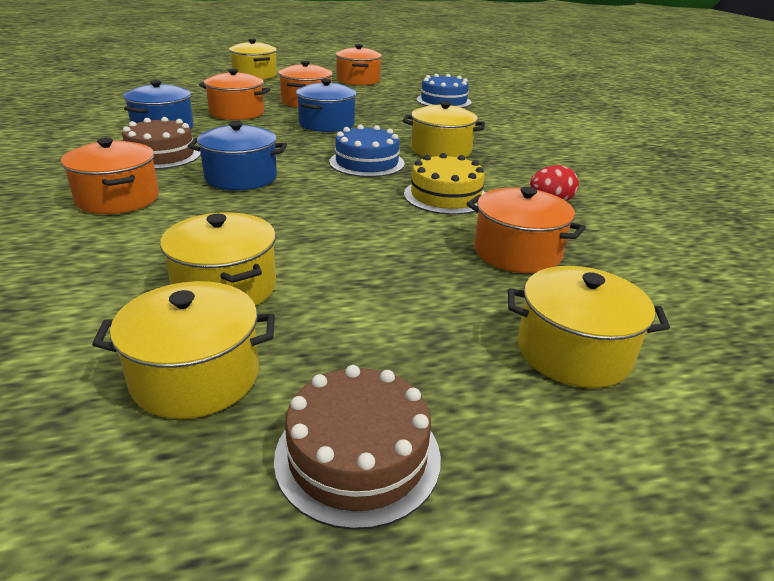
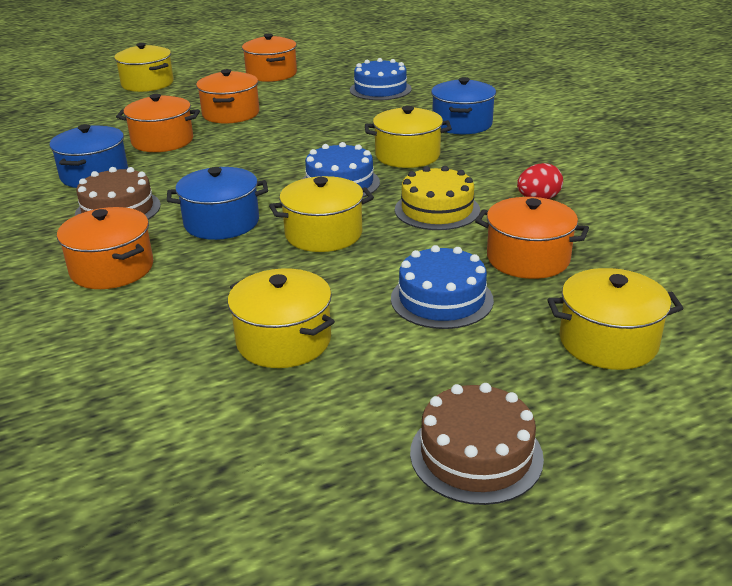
camera: 10 degrees left, 0 degrees up
(196, 376) = (311, 422): yellow pot -> yellow pot (323, 234)
(326, 124) = (271, 141): blue pot -> blue pot (462, 124)
(408, 276) = (441, 299): none -> blue cake

